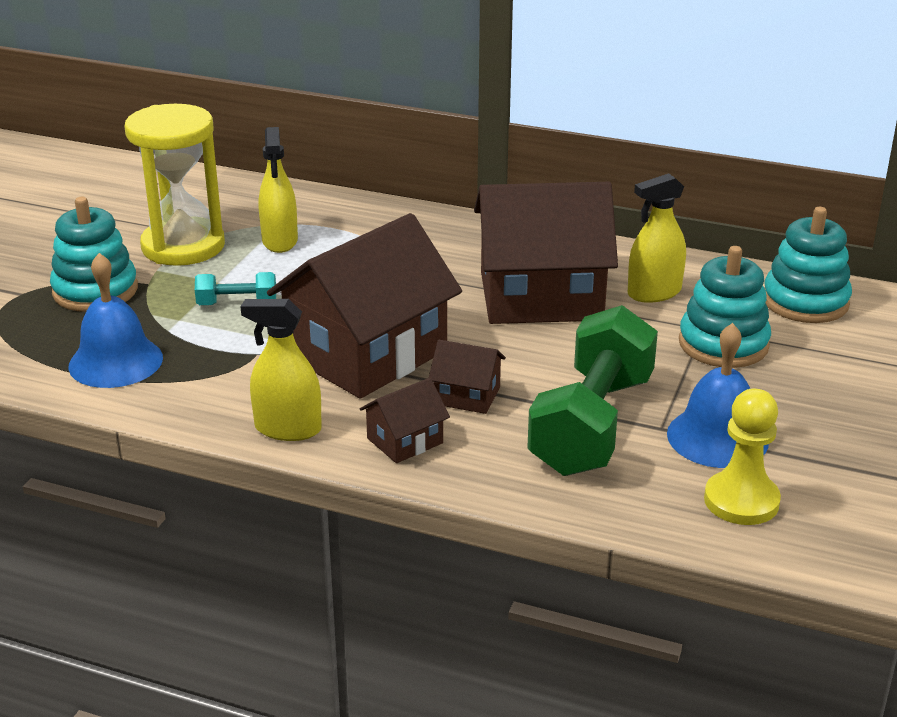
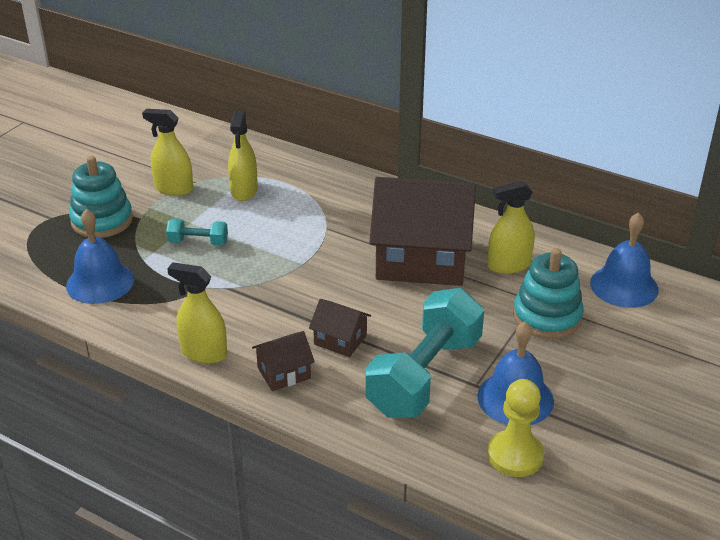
camera: 10 degrees right, 5 degrees up
(183, 246) = (174, 188): yellow hourglass -> yellow spray bottle
(366, 354) = (278, 295): brown house -> none
(591, 424) = (424, 375): green dumbbell -> turquoise dumbbell
(805, 302) = (624, 286): turquoise stacking toy -> blue bell

